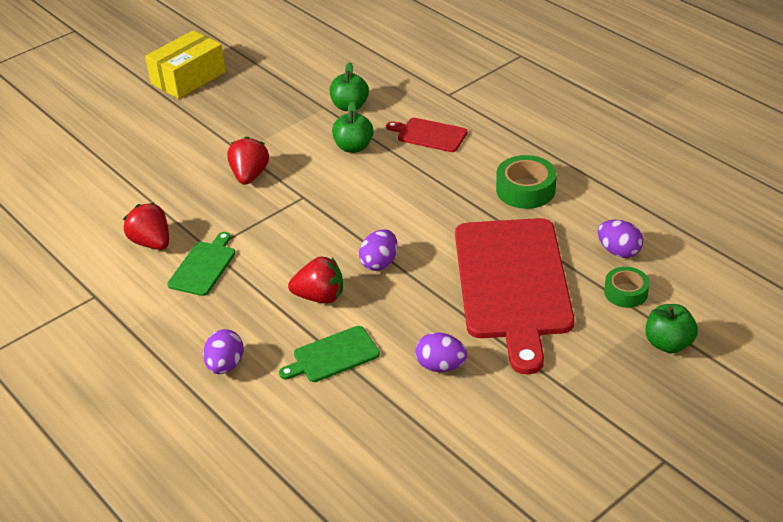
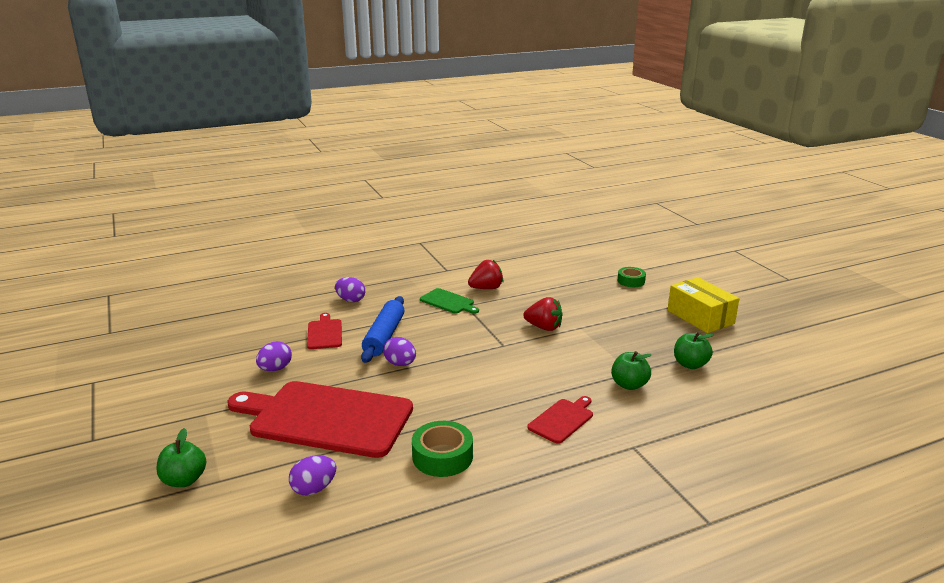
camera: 105 degrees right, 15 degrees down
(320, 297) = (384, 336): red strawberry -> blue rolling pin
(333, 356) = (324, 333): green cutting board -> red cutting board
(353, 147) = (561, 376): green apple -> green apple (690, 364)
(626, 292) = (261, 476): green tape -> green tape (631, 281)

